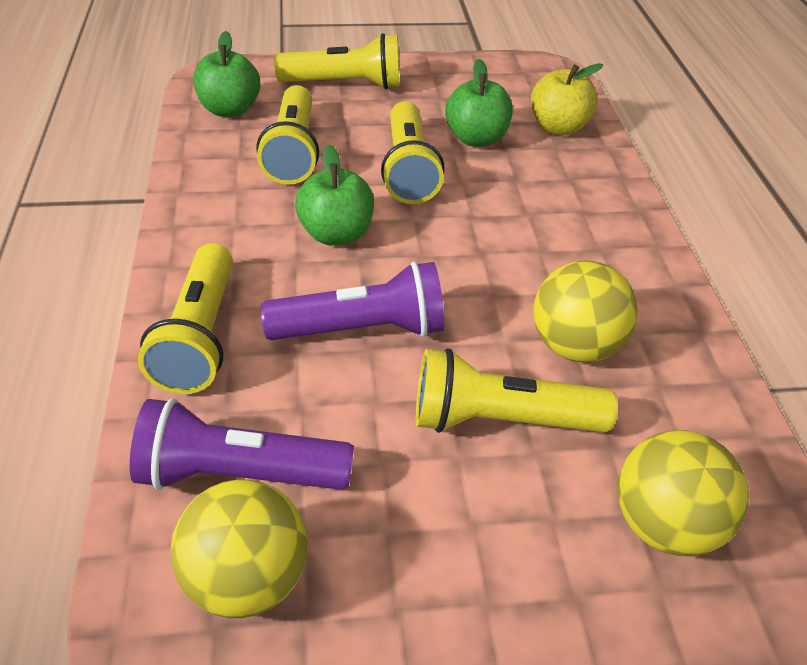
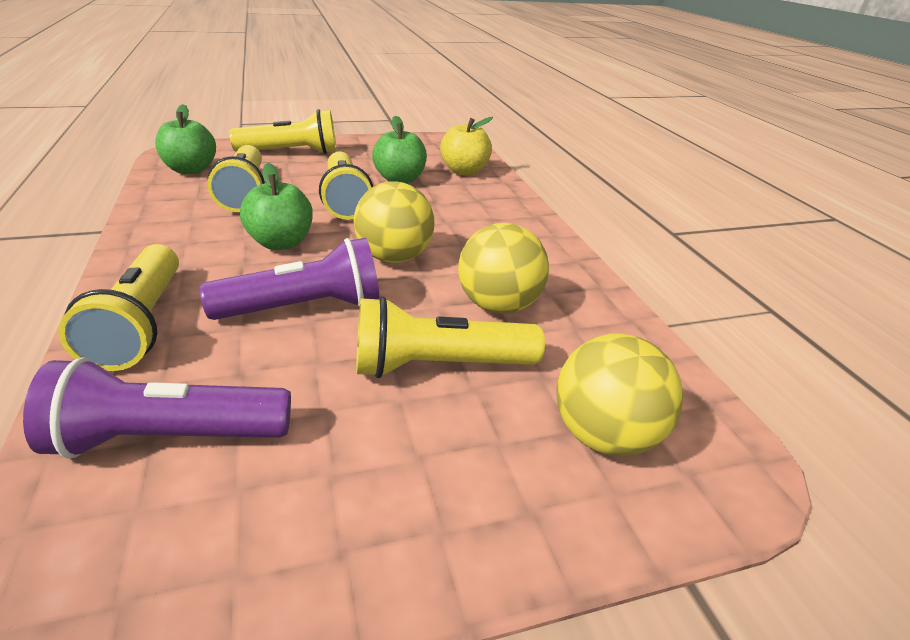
camera: 10 degrees left, 10 degrees down
(246, 580) = (166, 542): yellow ball -> yellow ball (394, 258)

